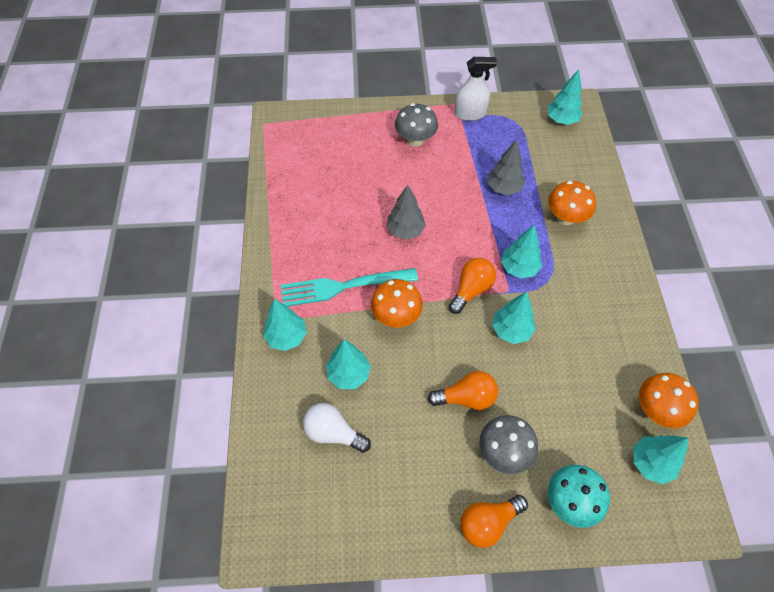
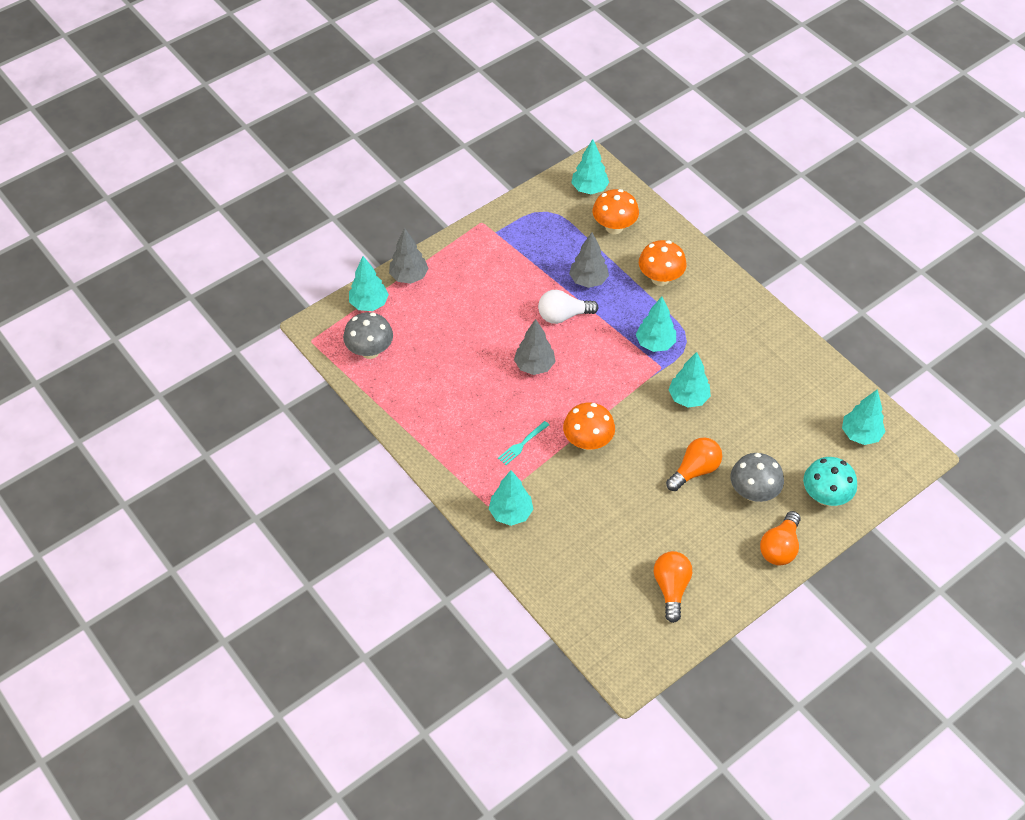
camera: 35 degrees left, 5 degrees down
(333, 433) = (614, 560): white light bulb -> white light bulb (563, 315)
(343, 286) = (522, 444): turquoise fork -> turquoise fork, size x0.45
(349, 374) = (588, 510): turquoise tree -> turquoise tree (369, 304)
(370, 115) = (409, 276): none -> grey tree
(415, 140) = (473, 278): grey mushroom -> grey mushroom (370, 351)
(470, 114) = (502, 225): white spray bottle -> none
(471, 290) = (631, 384): orange light bulb -> orange light bulb (671, 588)
(656, 410) = (838, 393): orange mushroom -> orange mushroom (614, 227)

